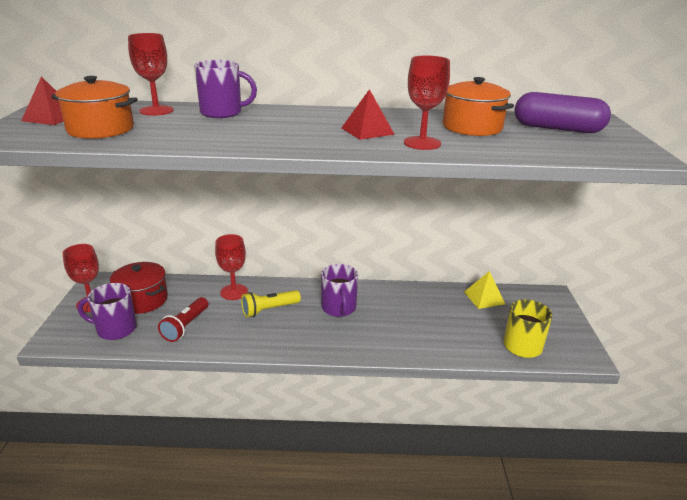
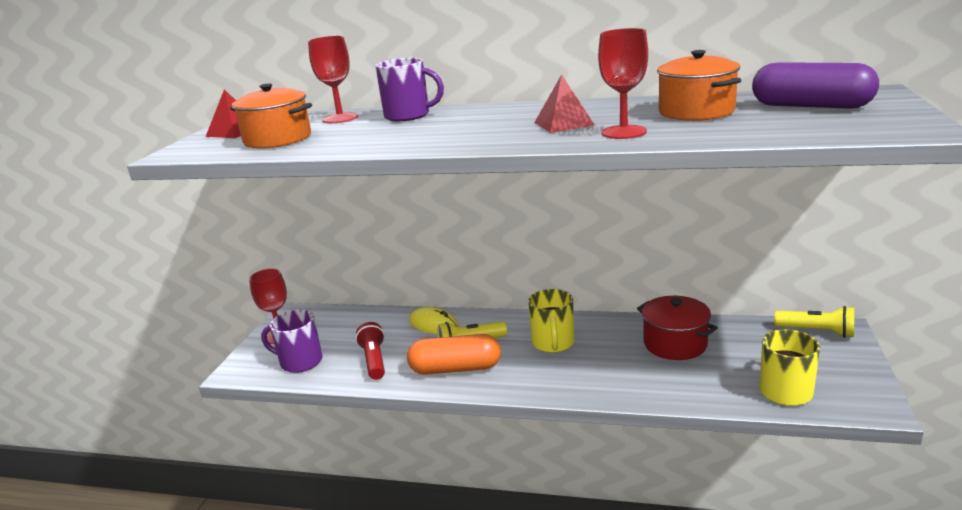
camera: 15 degrees right, 5 degrees down
(142, 300) = (333, 332): red pot -> red pot (675, 344)
(186, 326) = (374, 360): red flashlight -> red flashlight turned 135 degrees clockwise
(234, 292) = (433, 324): red goblet -> yellow mouse
(260, 332) = (455, 368): none -> orange capsule
(339, 308) = (553, 343): purple mug -> yellow mug
(484, 298) = (744, 333): yellow pyramid -> none
(535, 296) = (817, 331): none -> yellow flashlight

